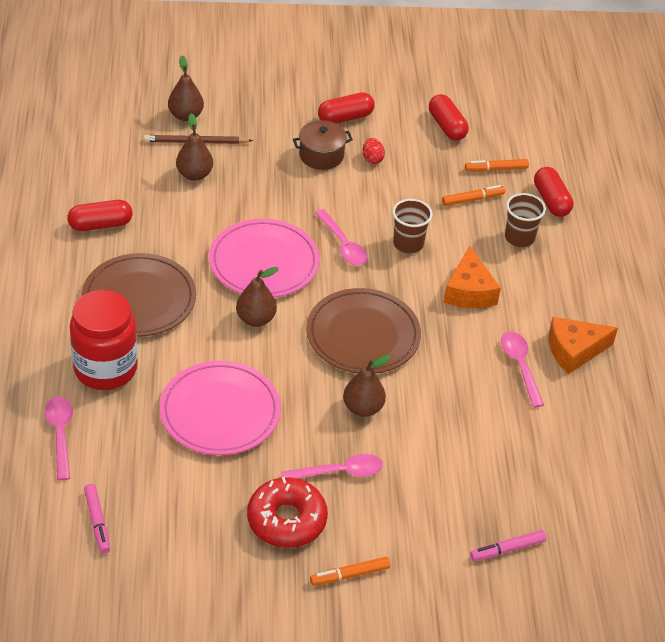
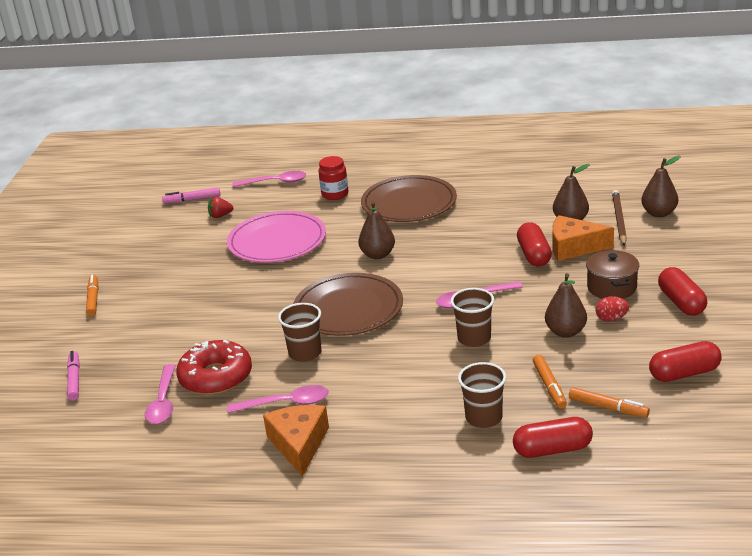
camera: 105 degrees right, 15 degrees down
(100, 225) = (499, 183): red capsule -> red capsule (534, 255)
(105, 369) = (335, 194): red jar -> red jar, size x0.55
(148, 480) = (220, 216): none -> red strawberry
(264, 262) = (449, 257): pink plate -> none
(286, 520) = (158, 272): red donut -> red donut (216, 377)
(339, 472) = (195, 295): pink spoon -> pink spoon (163, 402)
(363, 408) = (260, 308): brown pear -> brown pear (565, 332)
(441, 361) = (305, 353): none -> brown cup
(469, 291) = (399, 375): orange cheese -> orange cheese (574, 247)
(496, 169) = (608, 408): orange marker -> orange marker turned 120 degrees clockwise

